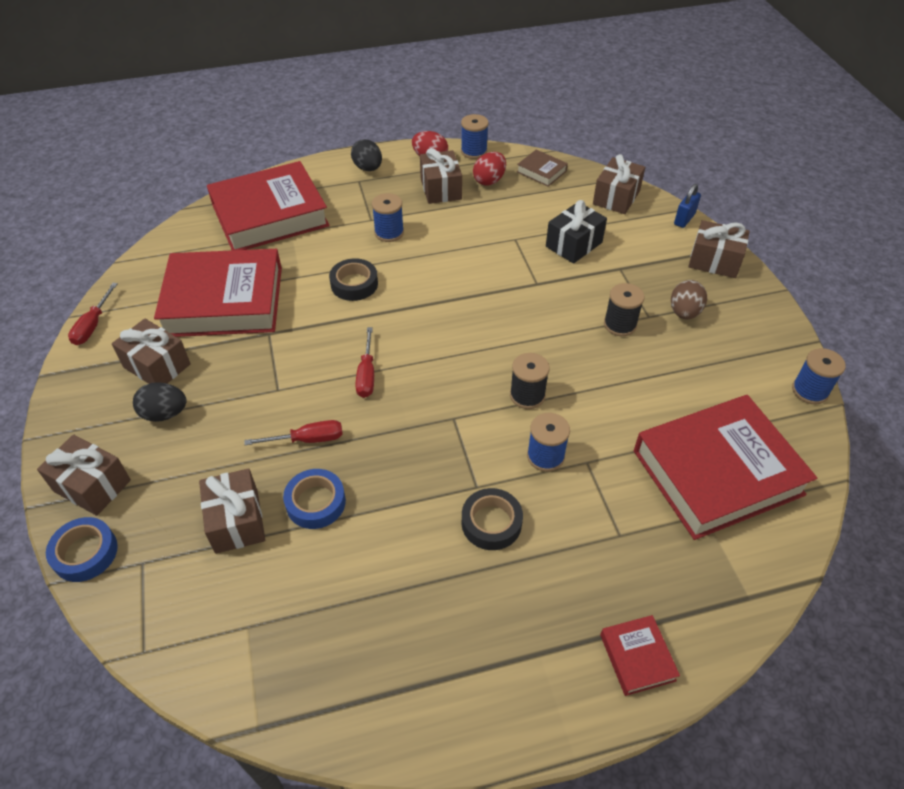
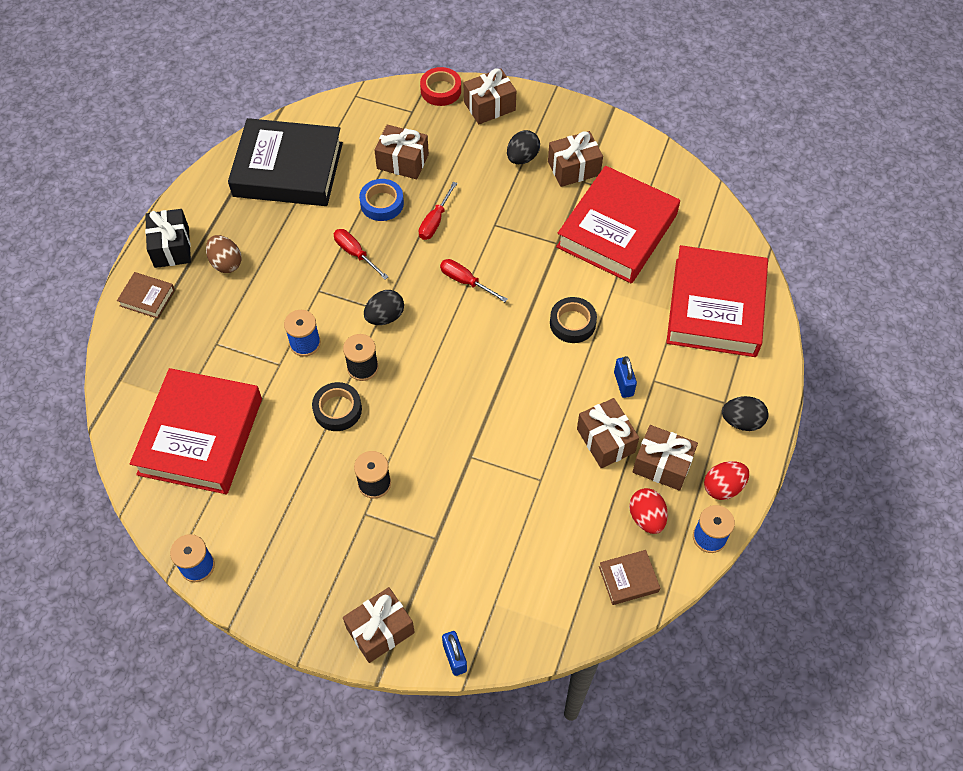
camera: 125 degrees right, 10 degrees up
(85, 553) = (441, 90): blue tape -> red tape
(93, 325) = (647, 147): red screwdriver -> red screwdriver (355, 253)
(329, 642) = (288, 169): none -> black book
(389, 233) = (623, 384): blue spool -> blue padlock
(459, 412) = (385, 317): none -> black egg
(491, 523) = (287, 282): black tape -> black tape (337, 409)
(573, 244) = (496, 523): black gift -> black gift (172, 247)
(616, 197) = (534, 619): brown gift -> brown gift (605, 440)
(637, 657) = (147, 298): red book -> brown book
(684, 312) = (345, 545): brown egg -> brown egg (226, 263)

